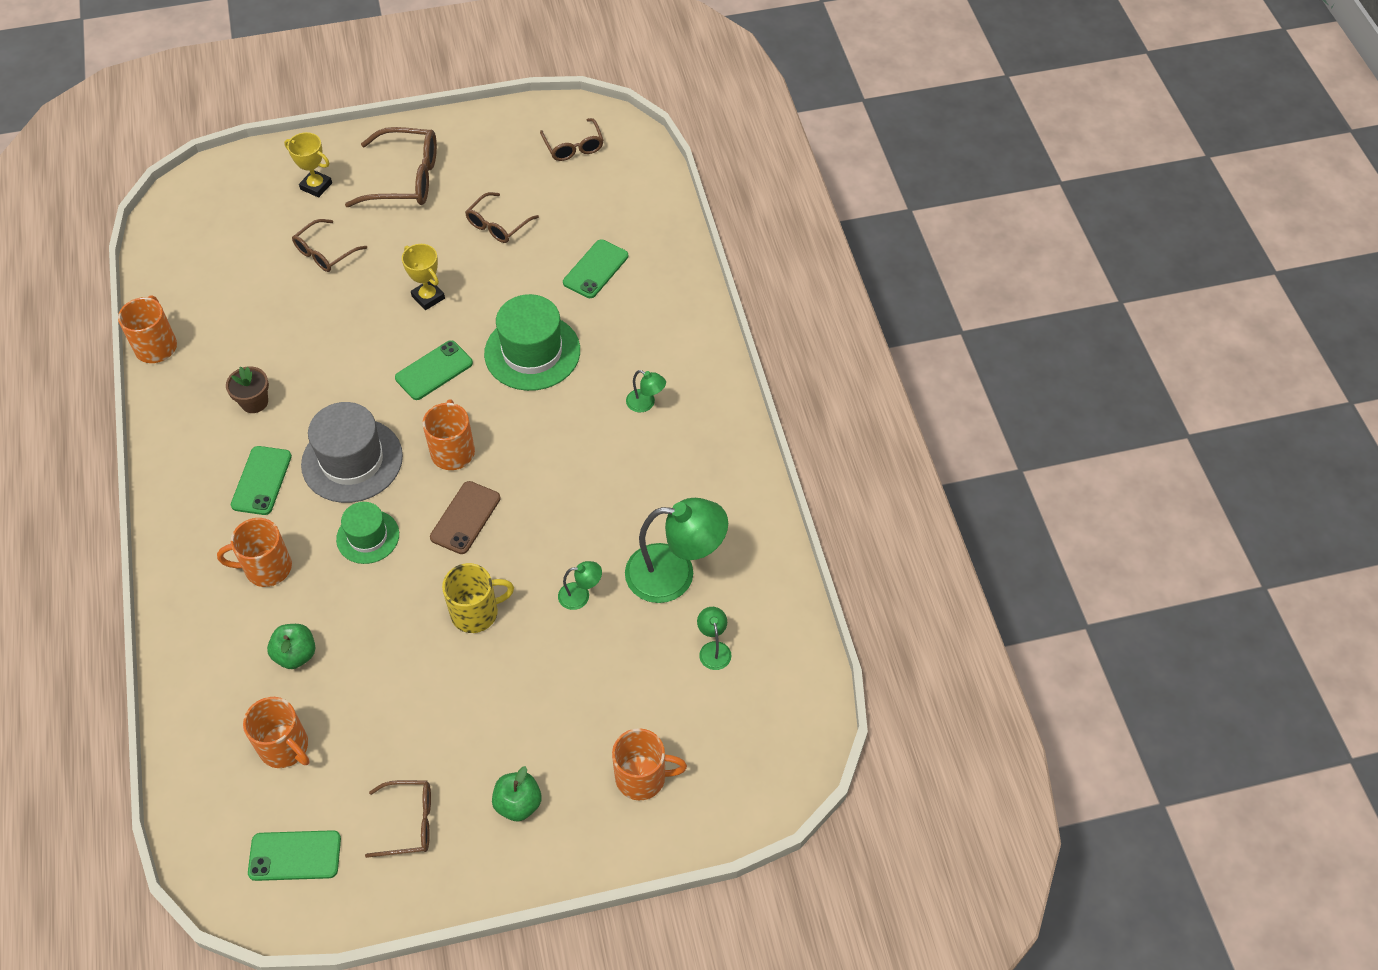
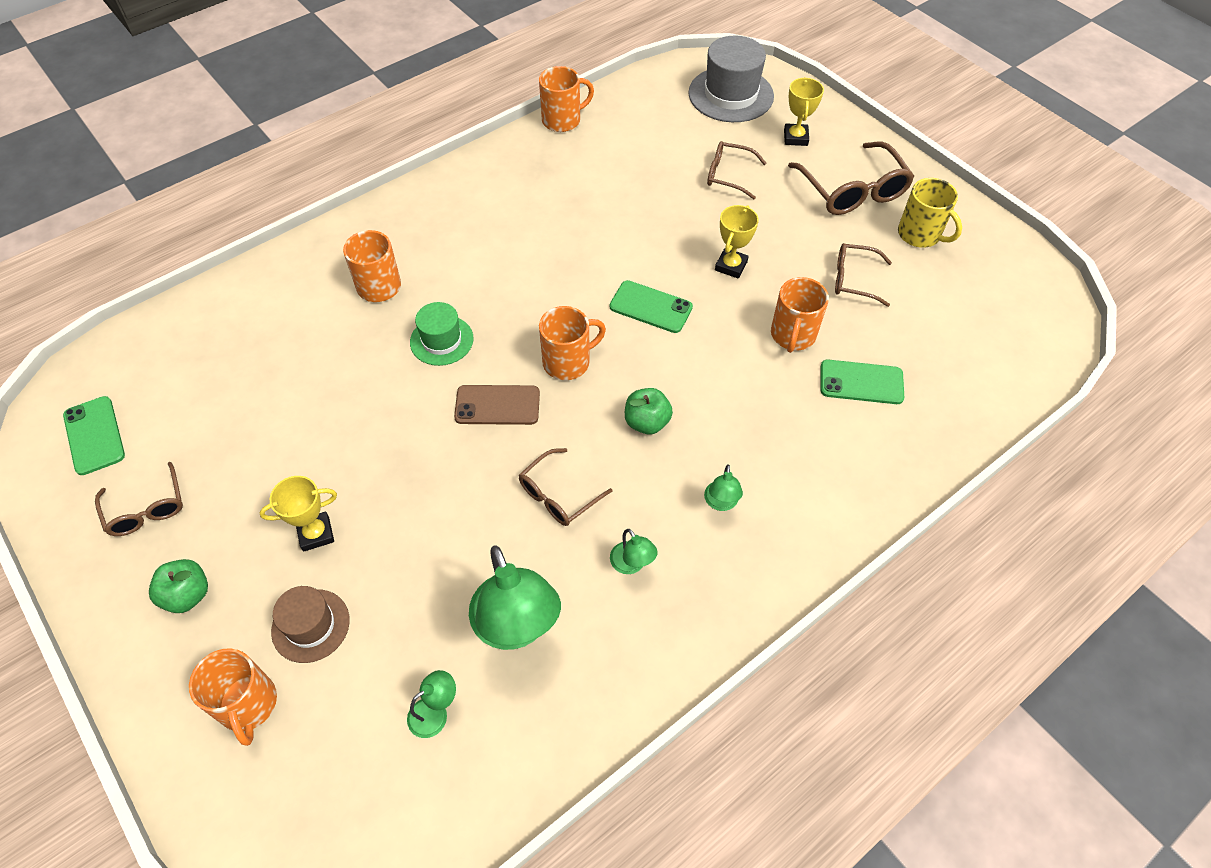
camera: 65 degrees right, 0 degrees up
(254, 402) = (542, 202): brown flower pot -> none
(262, 481) = (465, 242): green phone -> none
(285, 747) = (201, 379): orange mug -> orange mug (792, 335)
(296, 654) = (298, 345): green apple -> green apple (647, 422)
(352, 460) = (517, 293): grey hat -> grey hat (731, 95)
(476, 612) = (394, 462): yellow mug -> yellow mug (920, 235)
(513, 691) = (316, 533): none -> yellow trophy
(532, 352) = (721, 374): green hat -> none
(573, 147) = (1000, 296): brown glasses -> brown glasses (558, 495)
(580, 595) = (450, 545): green lamp -> green lamp (632, 564)
(597, 716) = (310, 625): none -> brown hat

